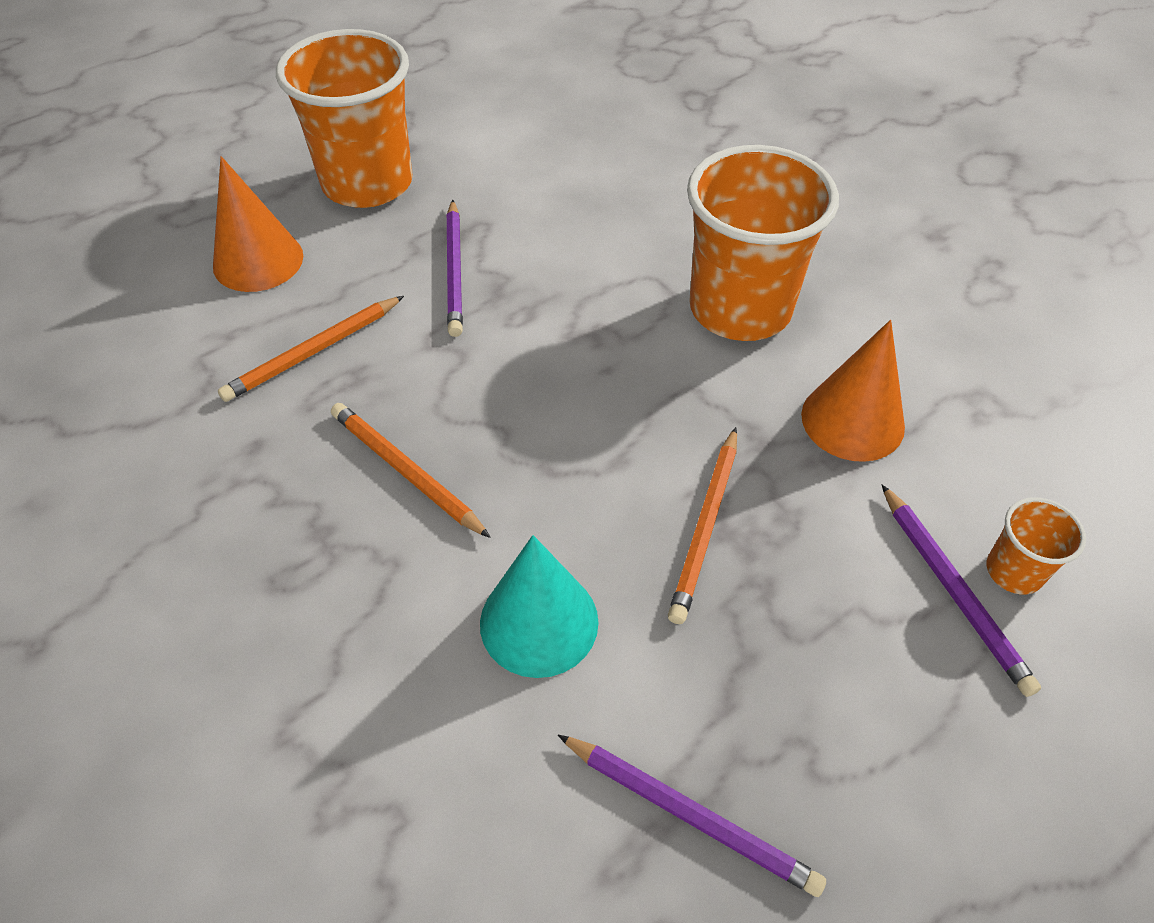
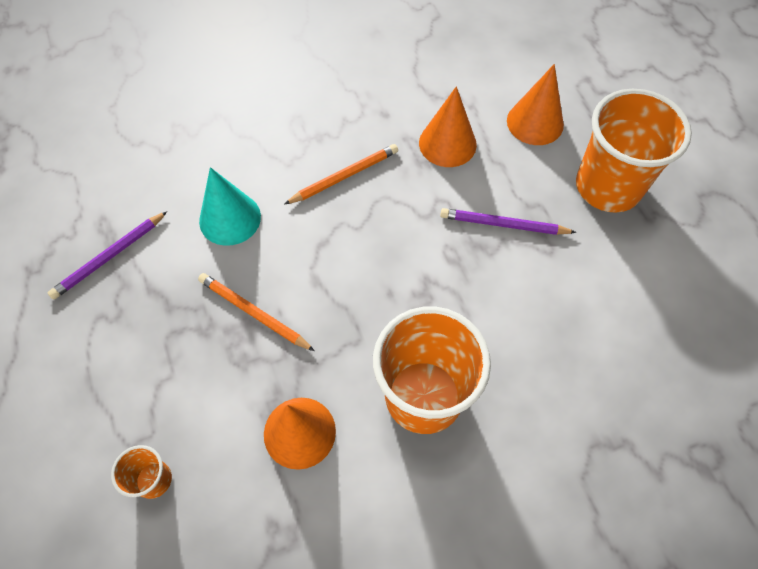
camera: 105 degrees right, 10 degrees up
(313, 351) = (447, 143): orange pencil -> orange cone
(953, 590) = (158, 434): purple pencil -> none

